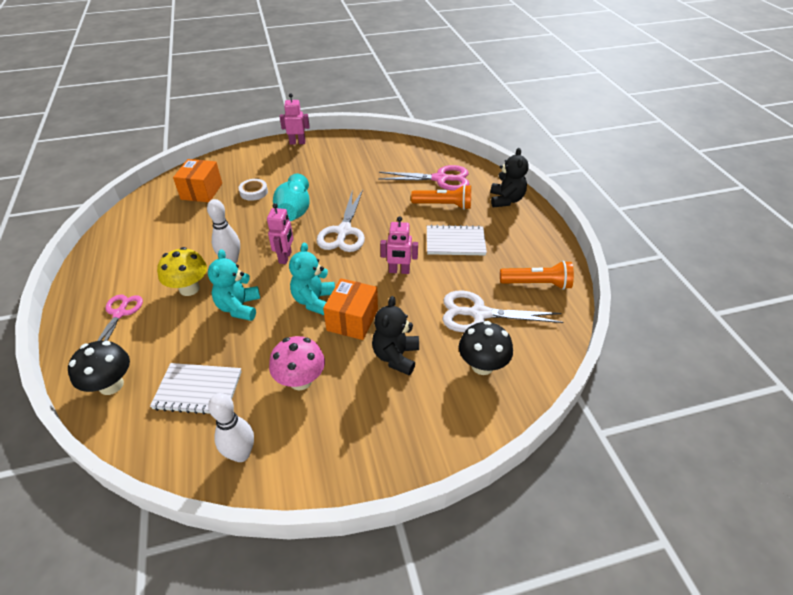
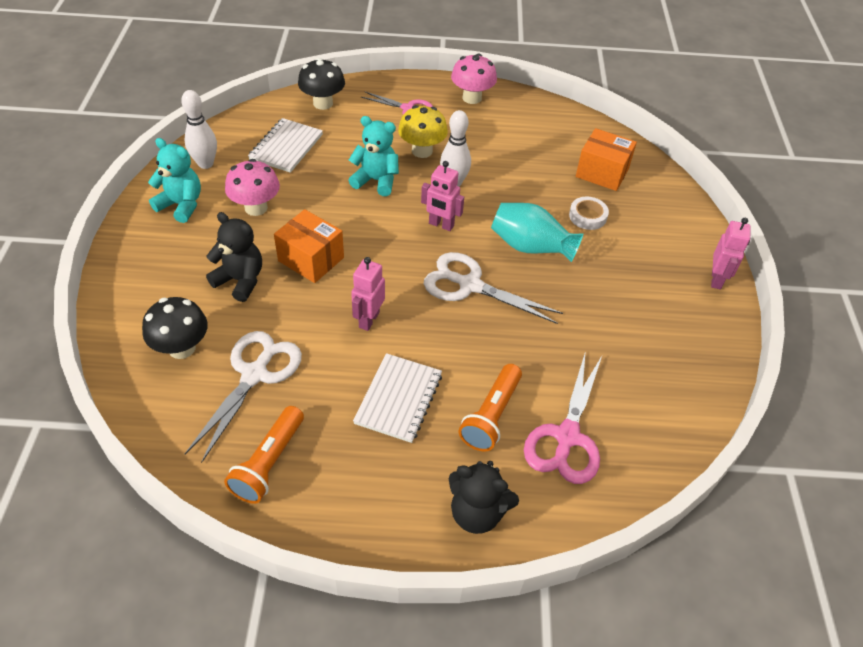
camera: 105 degrees right, 5 degrees up
(99, 274) = (472, 98): none -> pink mushroom
(314, 301) = (356, 235): turquoise teddy bear -> turquoise teddy bear (181, 205)

